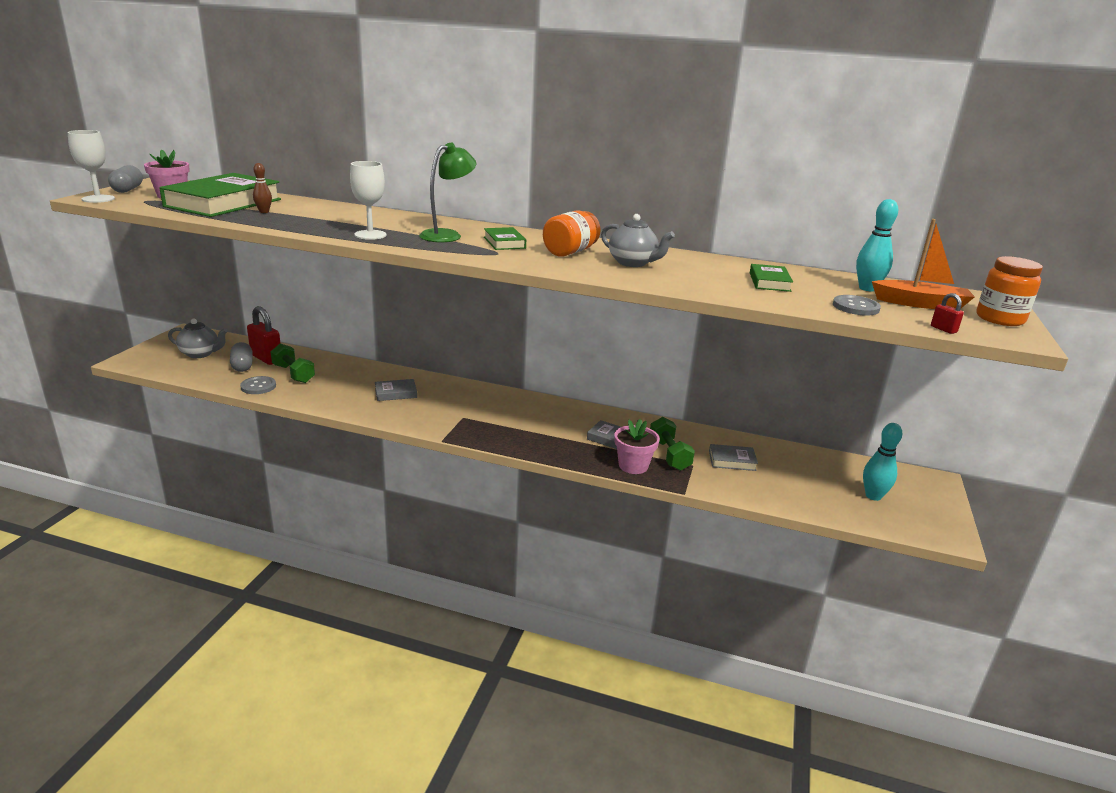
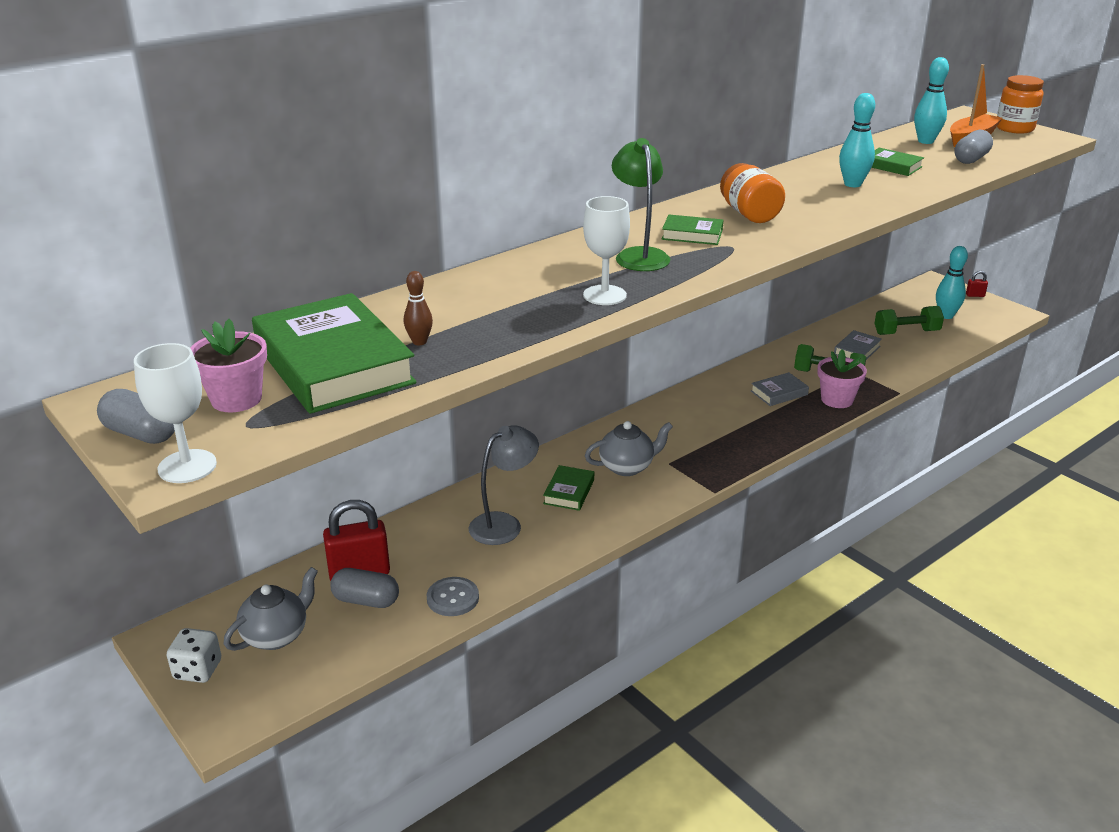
camera: 55 degrees left, 5 degrees up
(164, 345) = (198, 670): none -> white dice
(293, 374) = (438, 559): green dumbbell -> green dumbbell (906, 332)
(343, 383) = (504, 524): none -> grey lamp
(396, 393) = (569, 492): grey book -> green book
(633, 263) = (805, 198): grey teapot -> grey teapot (627, 467)
(695, 273) = (852, 184): none -> turquoise bowling pin
(855, 307) = (971, 159): grey button -> grey capsule
(943, 329) = (1032, 151): red padlock -> red padlock (975, 295)

